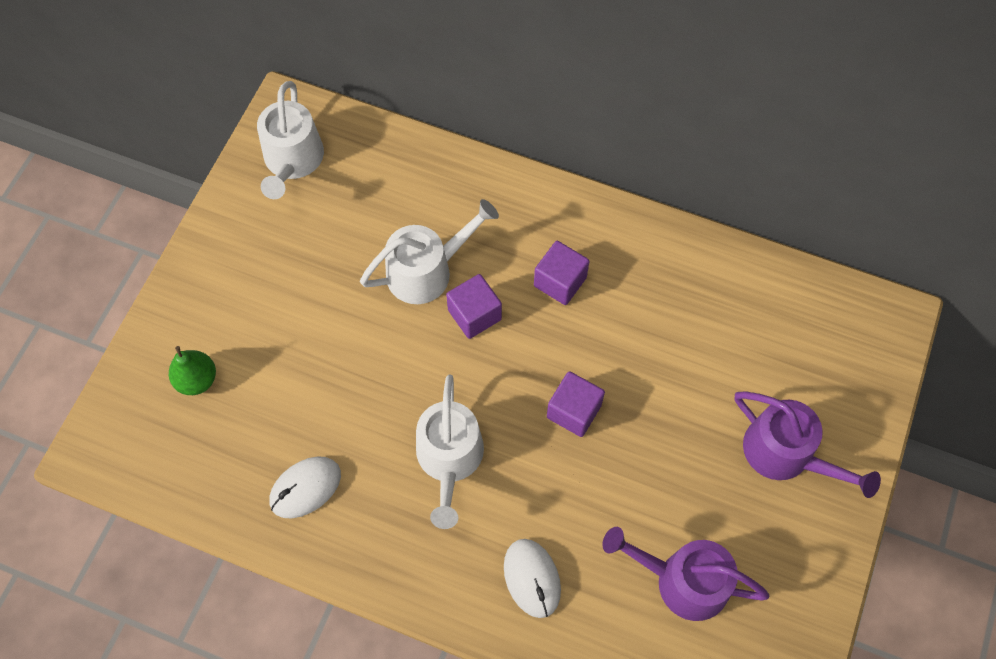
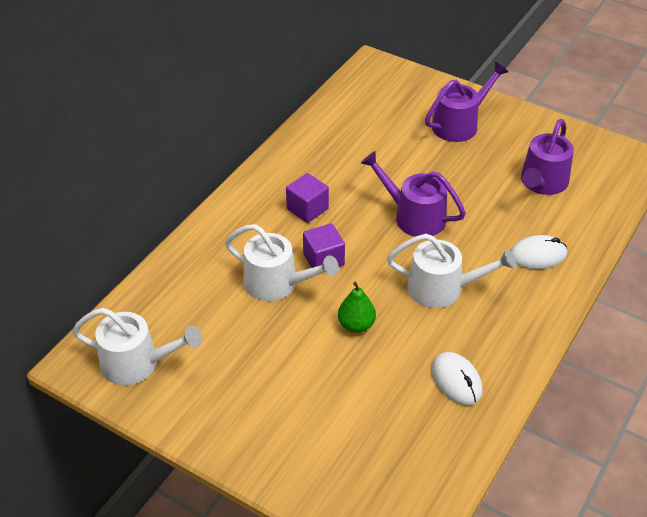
camera: 80 degrees left, 20 degrees down
(197, 380) = (344, 452): green pear -> green pear (356, 325)
(426, 271) = (277, 283): white watering can -> white watering can turned 135 degrees clockwise
(574, 411) = (414, 216): purple cube -> purple watering can

